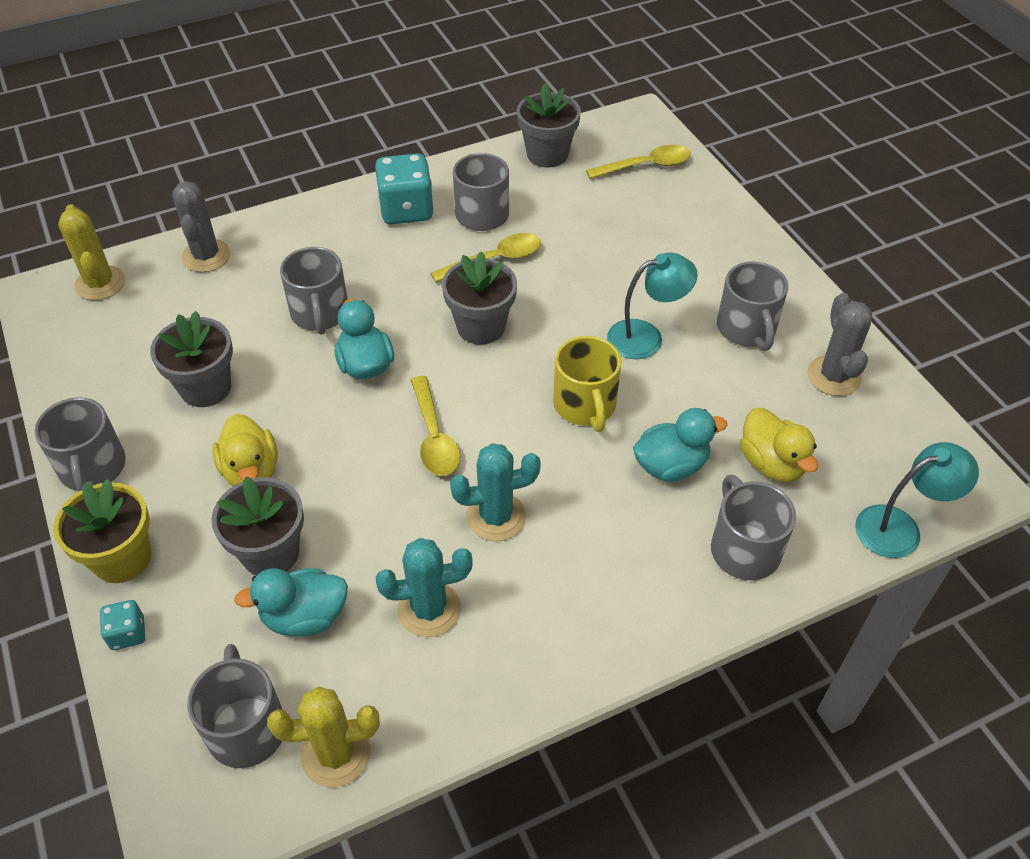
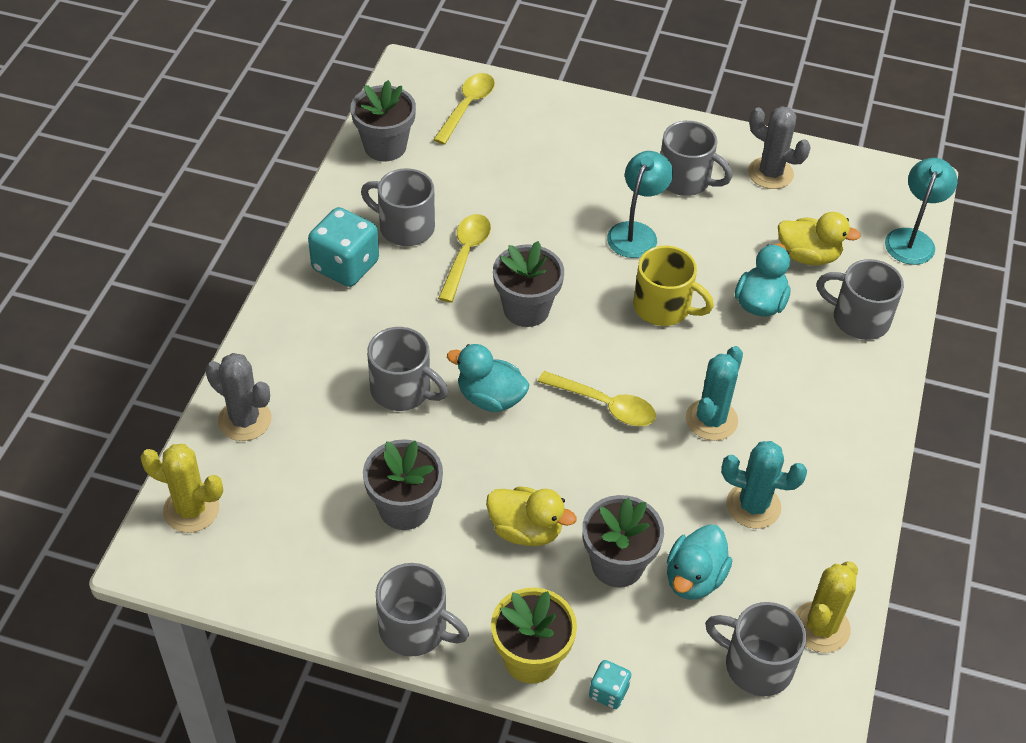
camera: 50 degrees left, 0 degrees up
(429, 609) = (753, 506): turquoise cactus -> turquoise cactus turned 75 degrees clockwise

